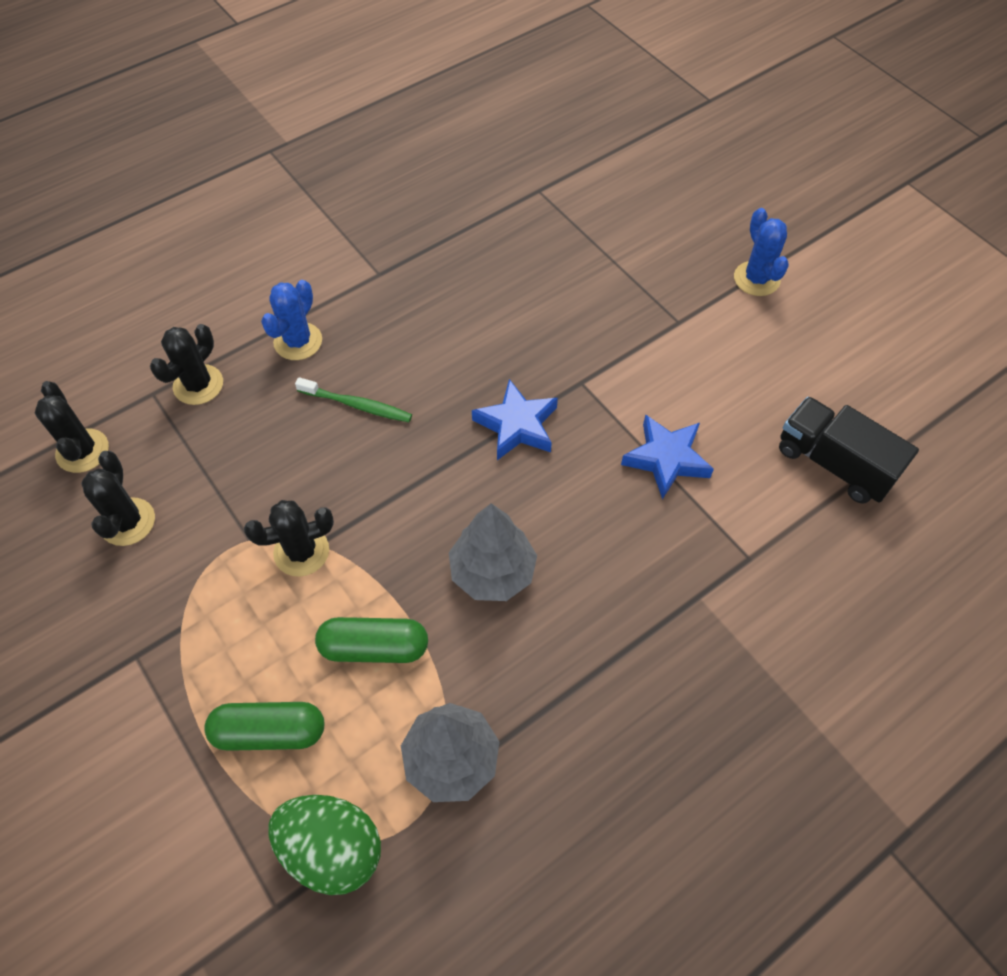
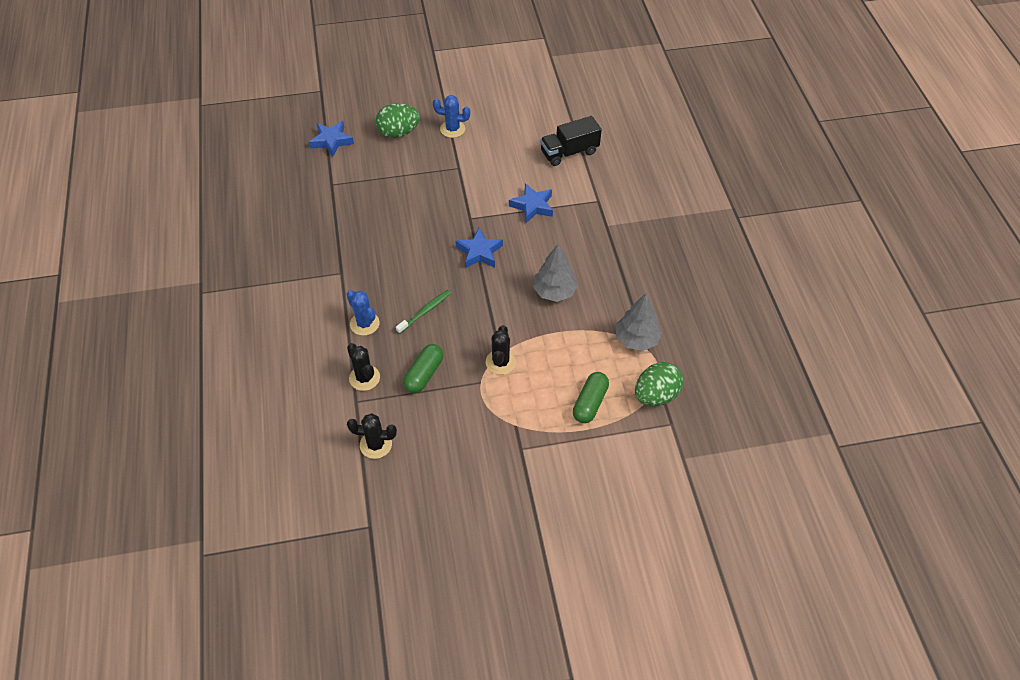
camera: 65 degrees left, 5 degrees down
(128, 522) = (437, 433): black cactus -> none
(374, 647) = (568, 349): green capsule -> green capsule (424, 374)
(621, 154) = (331, 141): none -> blue star
(696, 218) = (398, 133): none -> green egg

